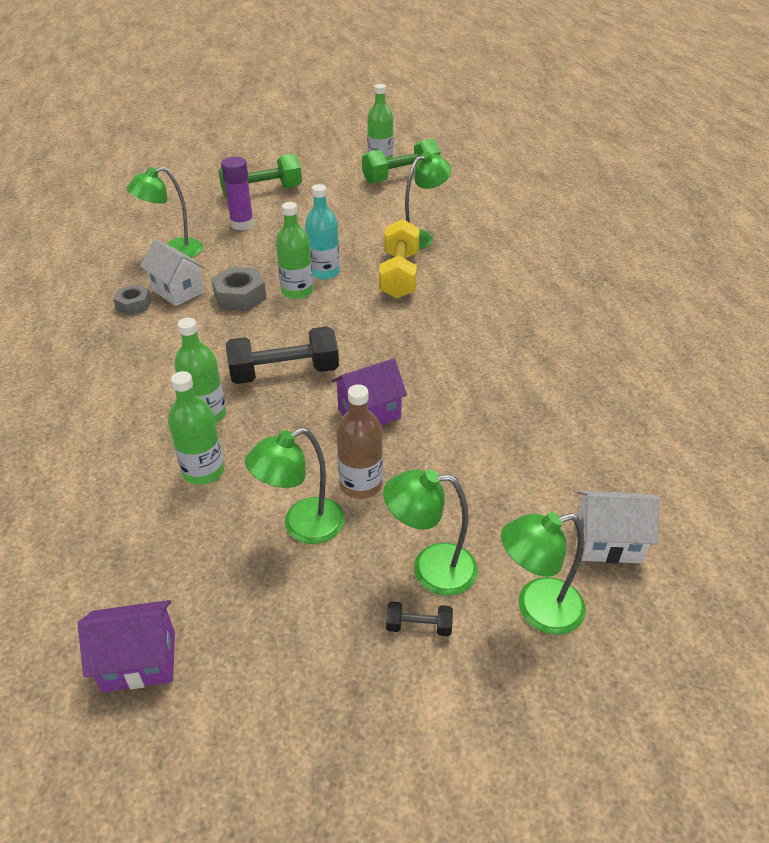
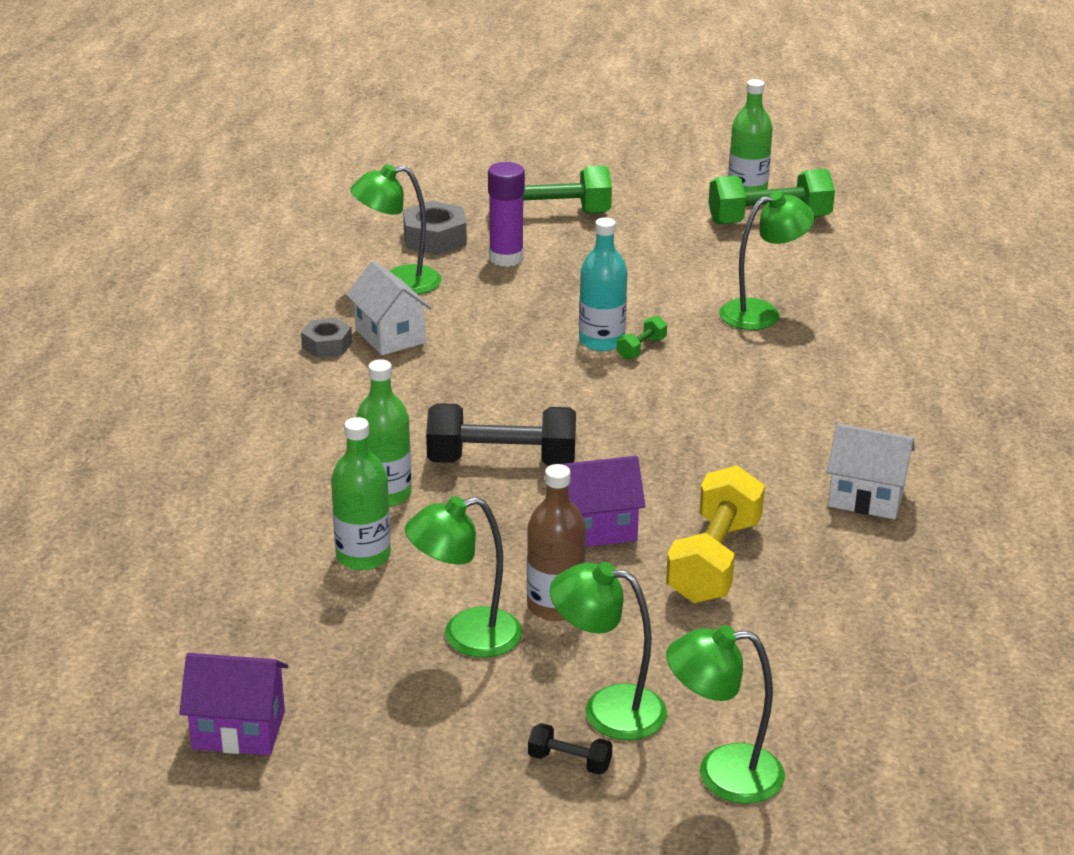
camera: 15 degrees right, 10 degrees down
(240, 296) = (472, 356): grey nut -> grey nut (435, 238)
(297, 291) = (554, 361): green bottle -> none
(352, 273) = (641, 348): none -> green dumbbell
(399, 275) = (708, 361): yellow dumbbell -> yellow dumbbell (714, 561)
(607, 542) = (848, 725): white house -> white house (866, 498)

